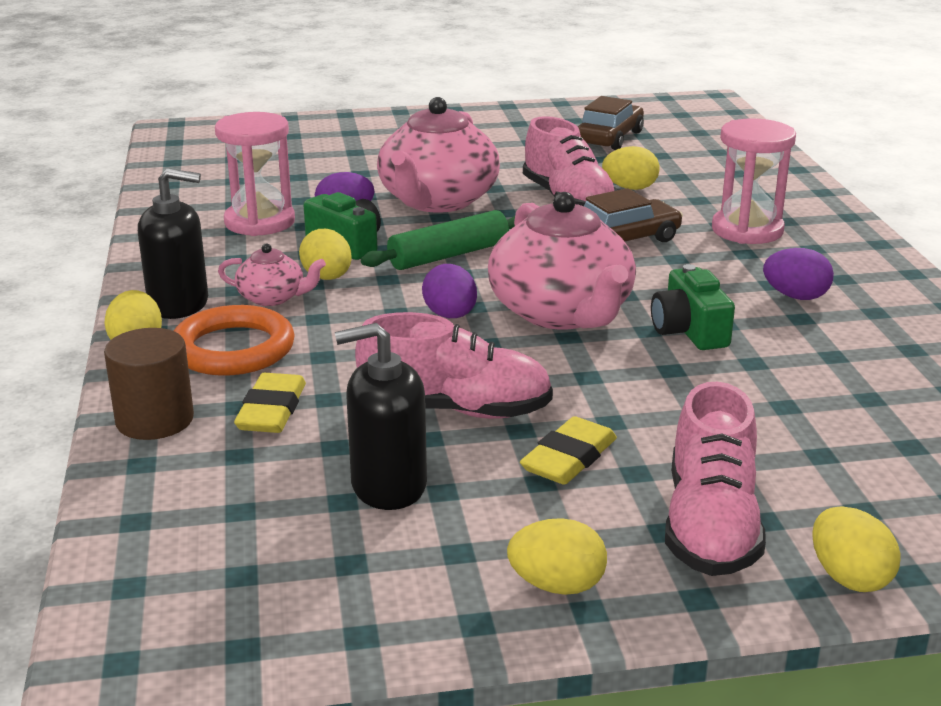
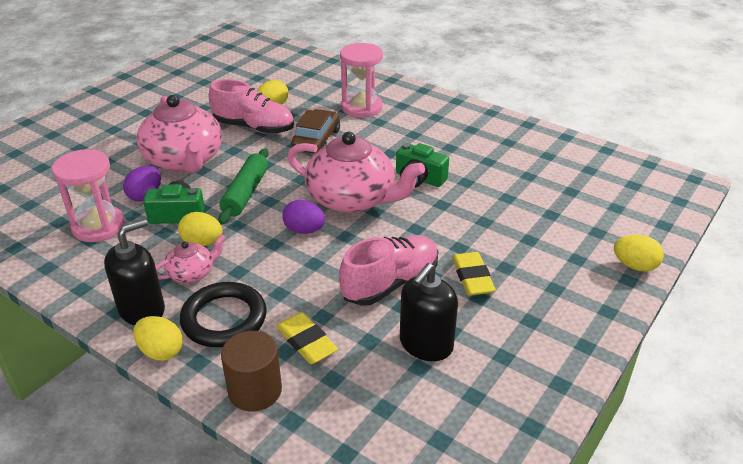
camera: 45 degrees left, 10 degrees up
(233, 349) = (224, 319): orange ring -> black ring
(557, 585) = (559, 343): yellow egg -> none
(609, 138) = (215, 77): brown car -> none
(710, 525) = (565, 274): pink shoe -> none
(795, 296) = (432, 136): purple egg -> none

